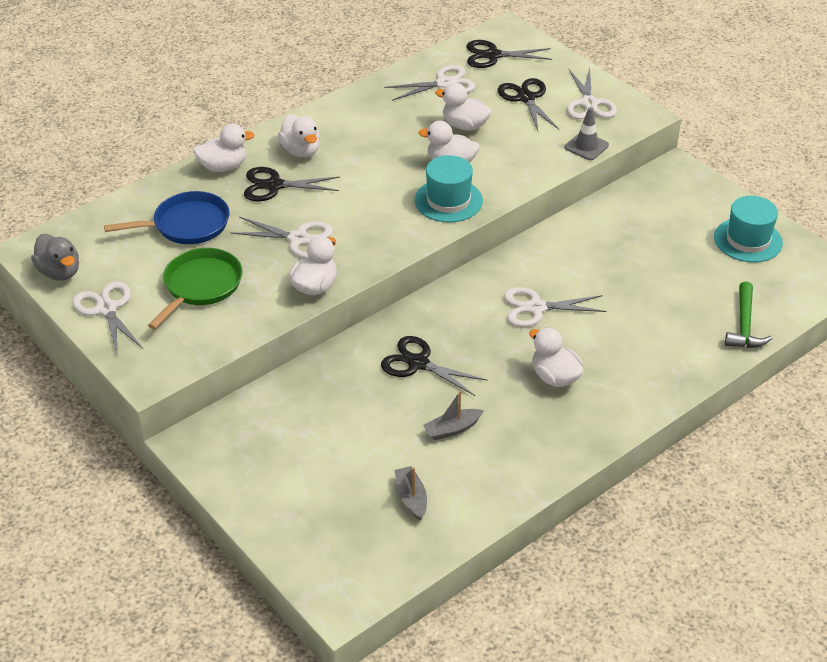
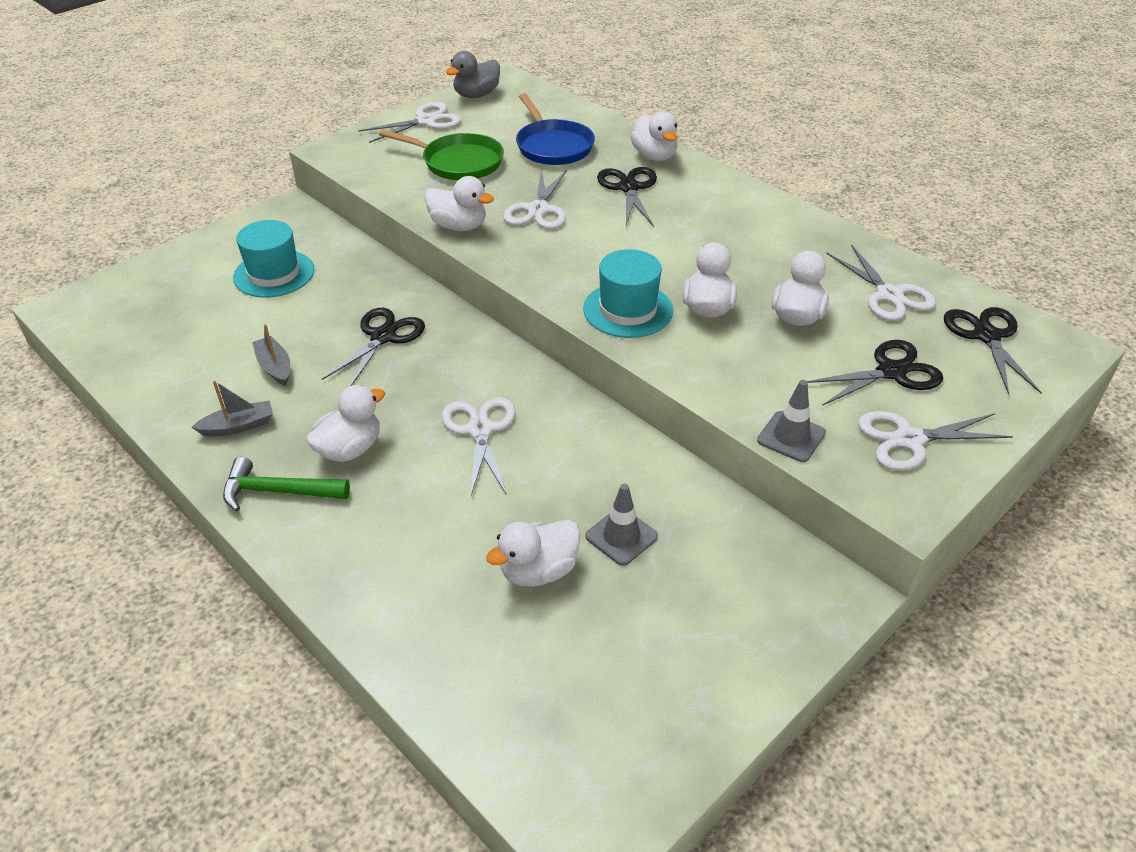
camera: 85 degrees right, 0 degrees up
(301, 151) = (698, 199): white duck -> white duck (538, 571)
(411, 498) = (181, 343): grey boat -> grey boat (238, 426)
(637, 247) = (621, 536): none -> grey traffic cone
(744, 325) = (446, 669): green hammer -> green hammer (278, 491)
(748, 240) = (665, 689): turquoise hat -> turquoise hat (274, 274)

